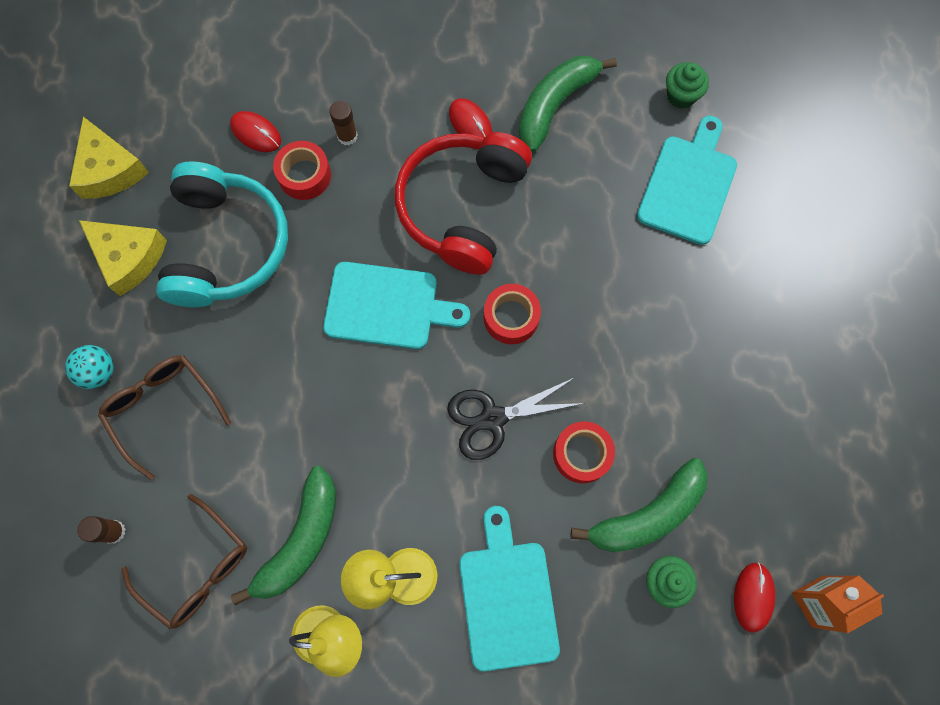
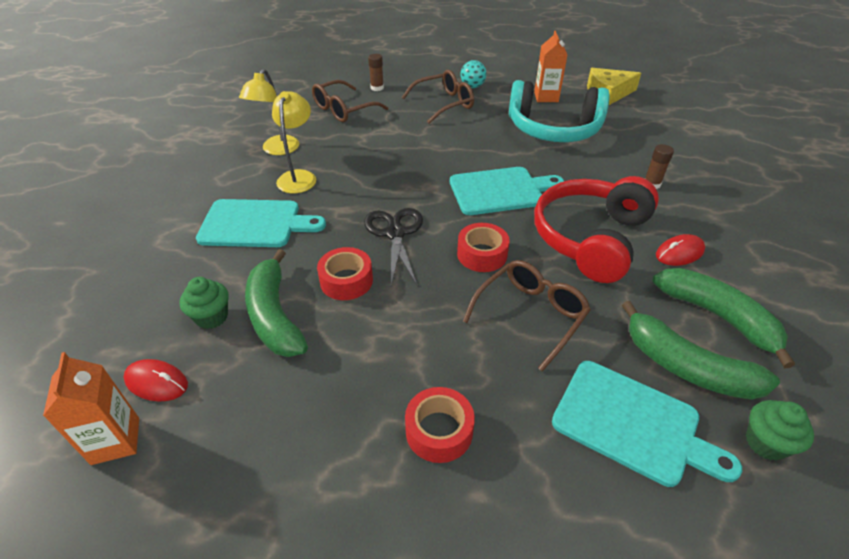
camera: 100 degrees right, 30 degrees down
(128, 257) = (546, 97): yellow cheese -> orange carton
(256, 133) = (646, 145): red mouse -> none
(301, 539) = (343, 143): green banana -> green banana (687, 367)
(304, 175) = (613, 162): red tape -> red tape (439, 431)
(388, 306) = (500, 190): turquoise cutting board -> turquoise cutting board turned 120 degrees counterclockwise
(462, 207) = (590, 238): red headphones -> red headphones turned 90 degrees counterclockwise
(589, 264) = (530, 315): none -> brown glasses

